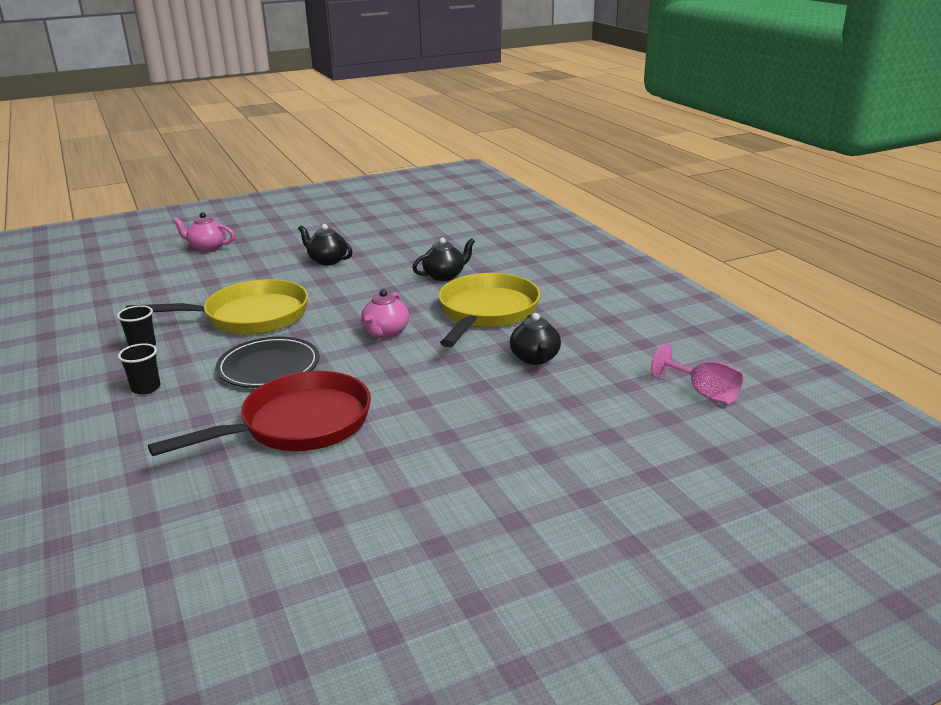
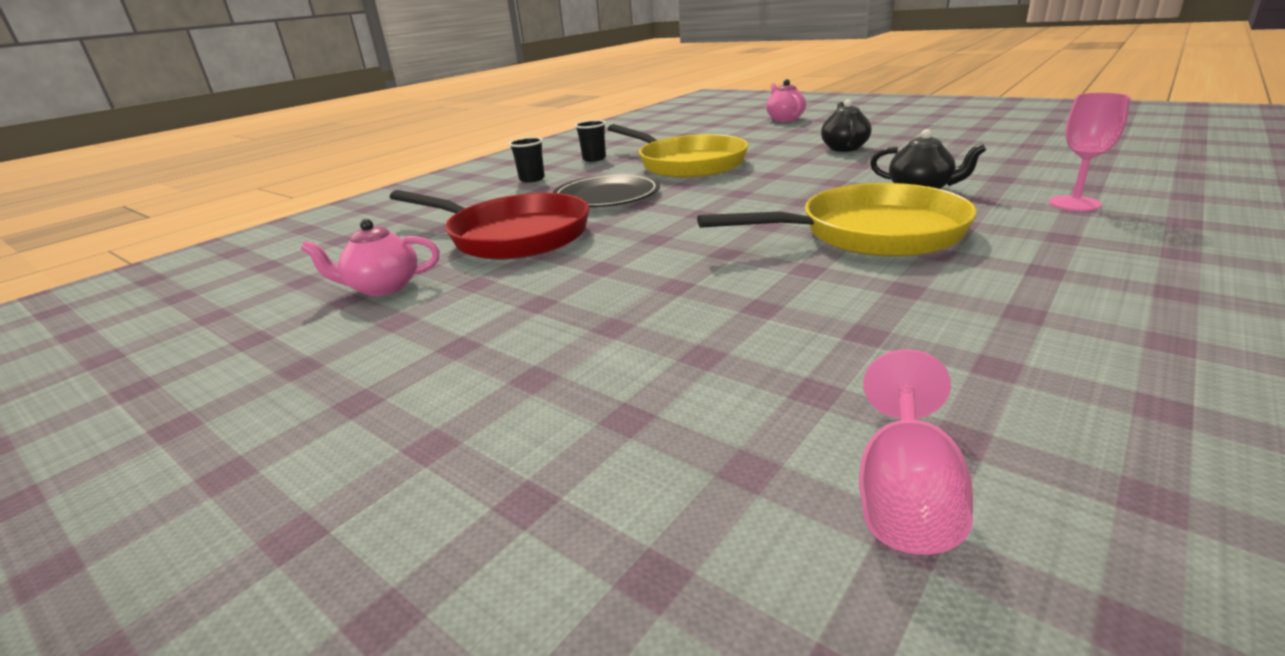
camera: 65 degrees right, 0 degrees up
(385, 332) = (734, 209): pink teapot -> pink teapot (383, 287)
(521, 257) = (1074, 203): none -> pink goblet
(535, 358) = (794, 296): black teapot -> none

